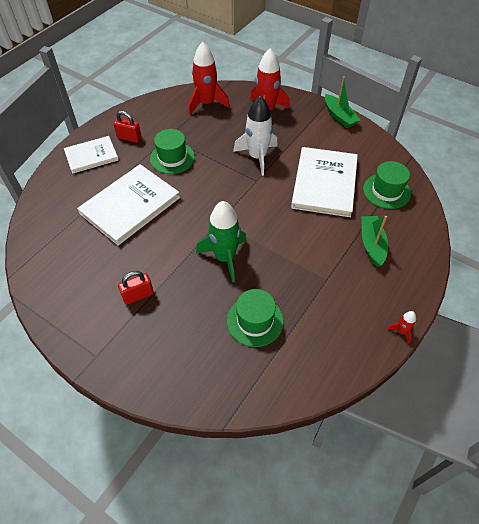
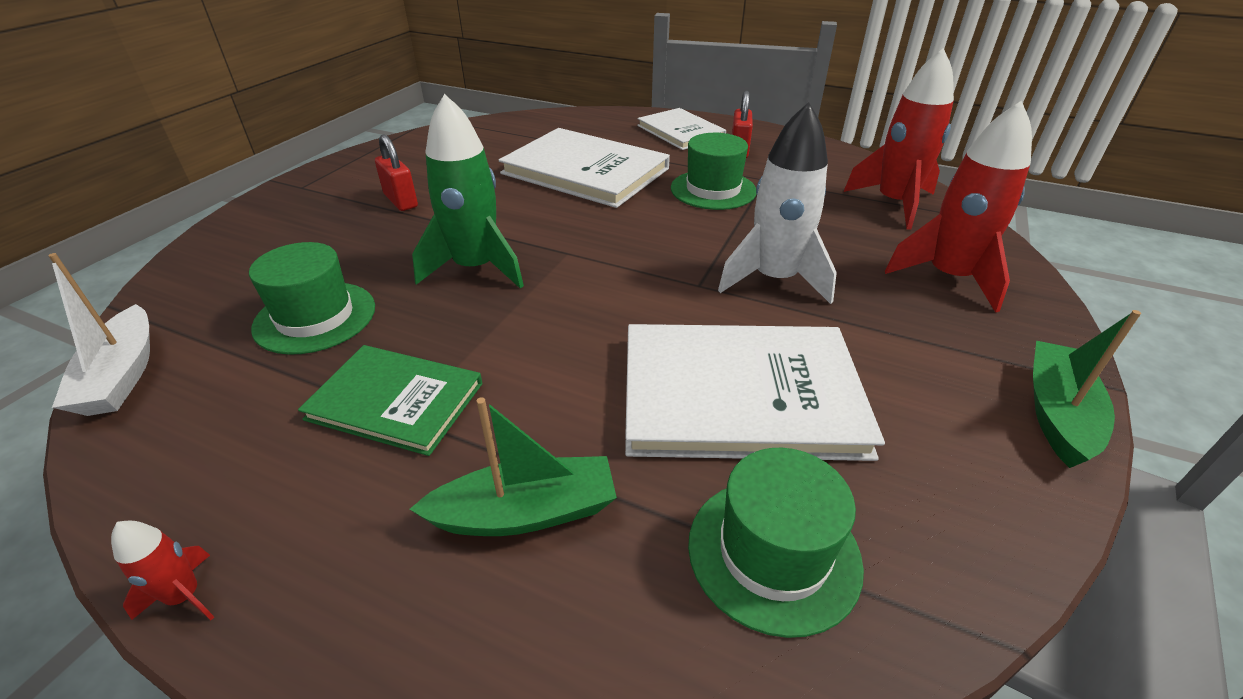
camera: 80 degrees right, 15 degrees down
(288, 394) = (122, 375): none -> white boat
(317, 283) = (396, 401): none -> green book
(339, 116) = (1057, 413): green boat -> green boat turned 150 degrees clockwise

